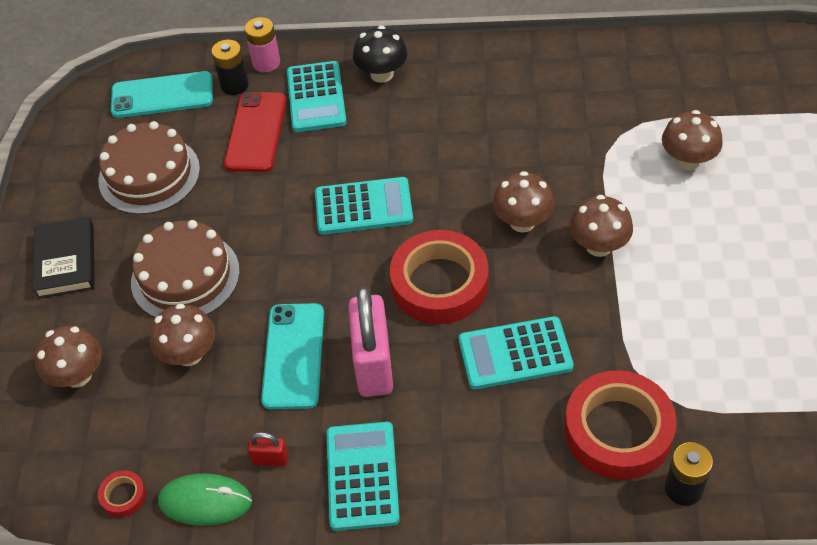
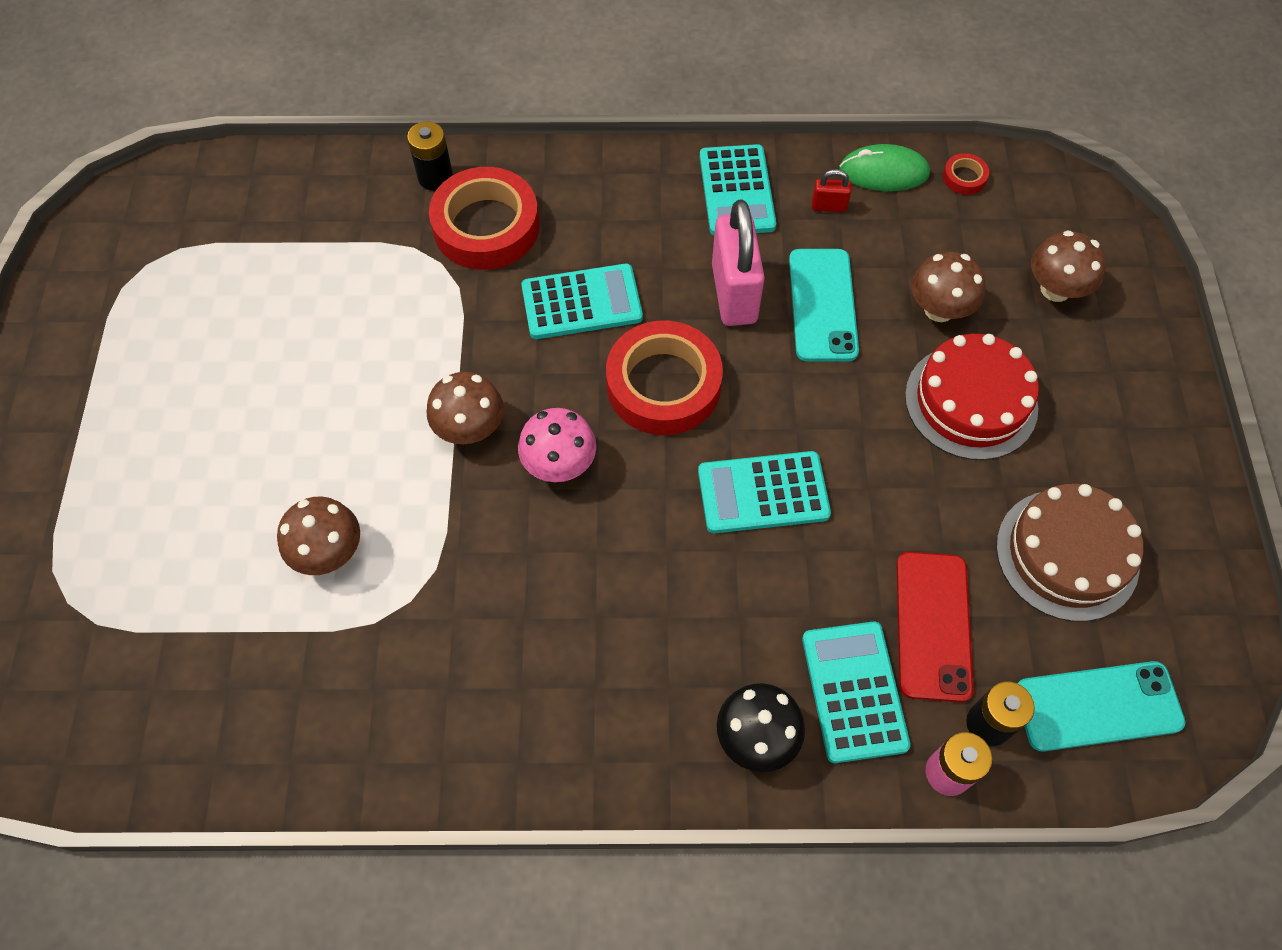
camera: 175 degrees right, 10 degrees up
(66, 261) = (1128, 425): black book -> none
(185, 276) = (971, 401): brown cake -> red cake
(522, 222) = (559, 464): brown mushroom -> pink mushroom

